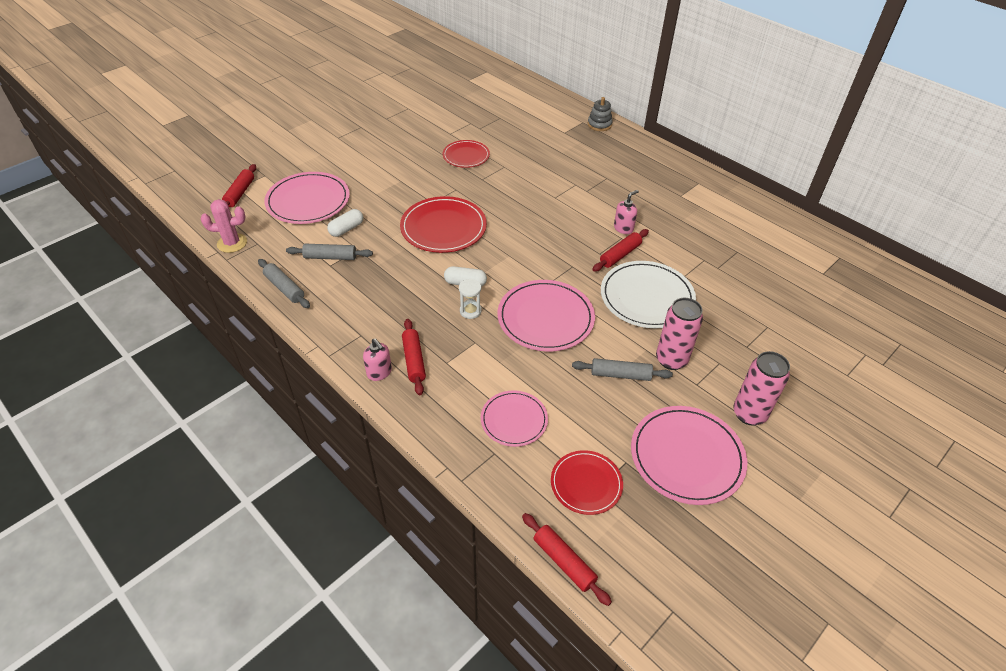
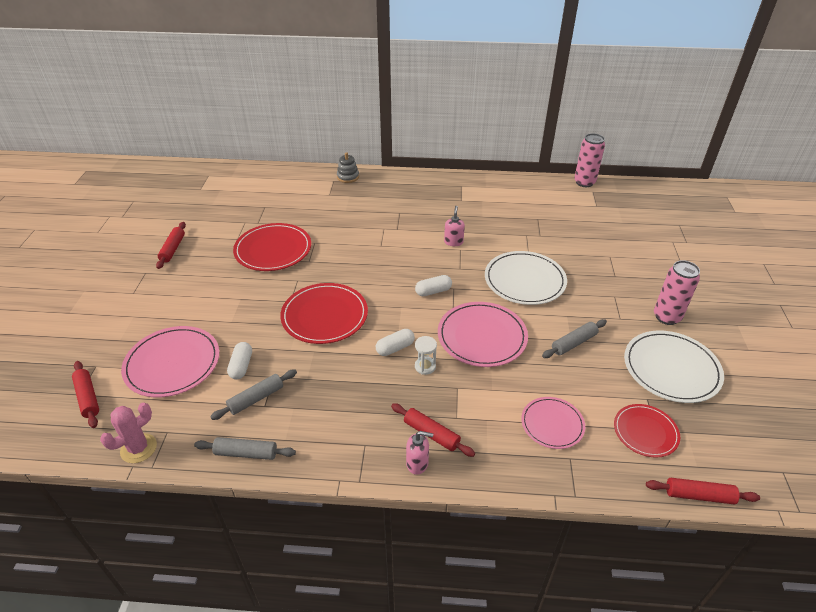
camera: 40 degrees left, 5 degrees down
(466, 156) = (273, 250): red plate -> red plate, size x1.63
(551, 259) = (433, 291): none -> white capsule
(620, 255) = (474, 262): red rolling pin -> red rolling pin (173, 249)
(671, 360) = (588, 312): pink can -> pink can (584, 182)
(687, 456) = (671, 368): pink plate -> white plate

